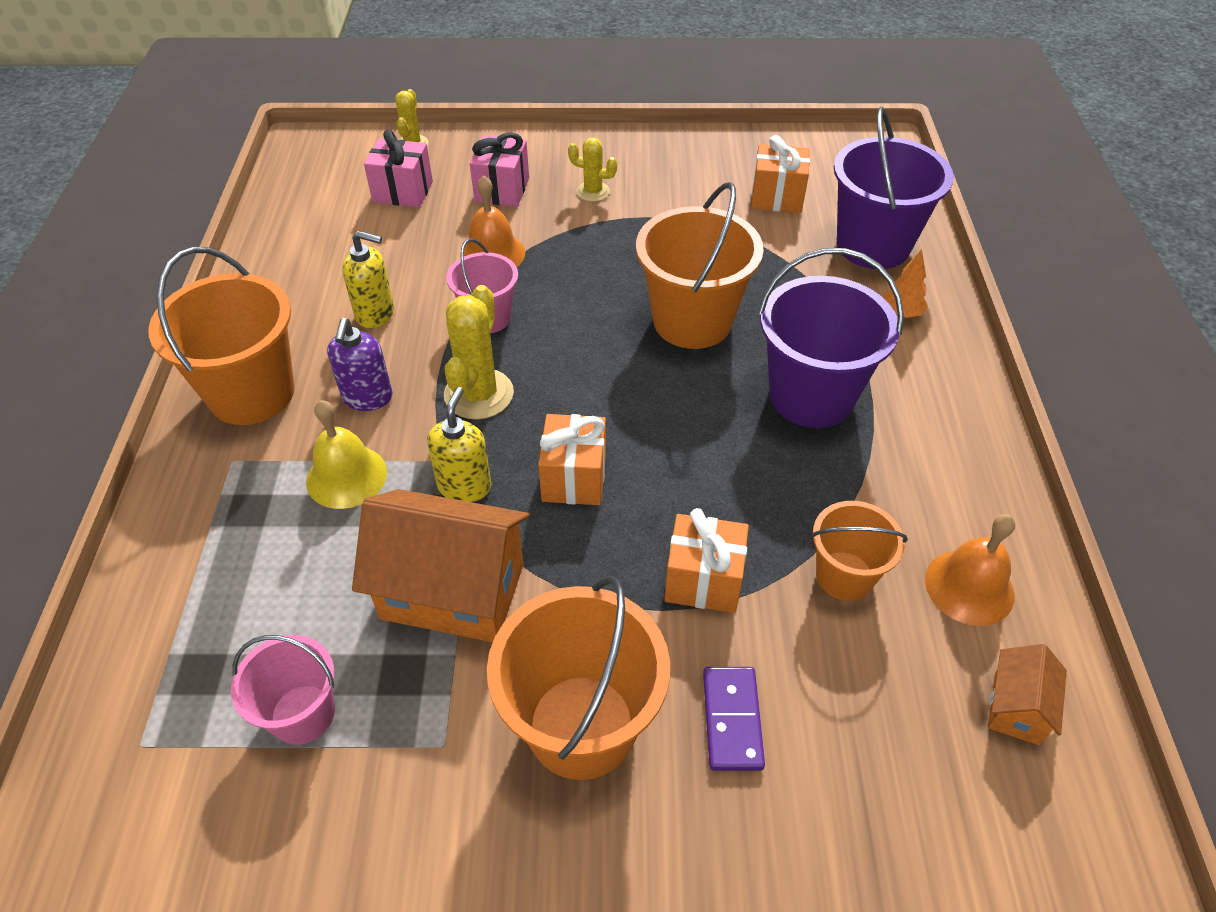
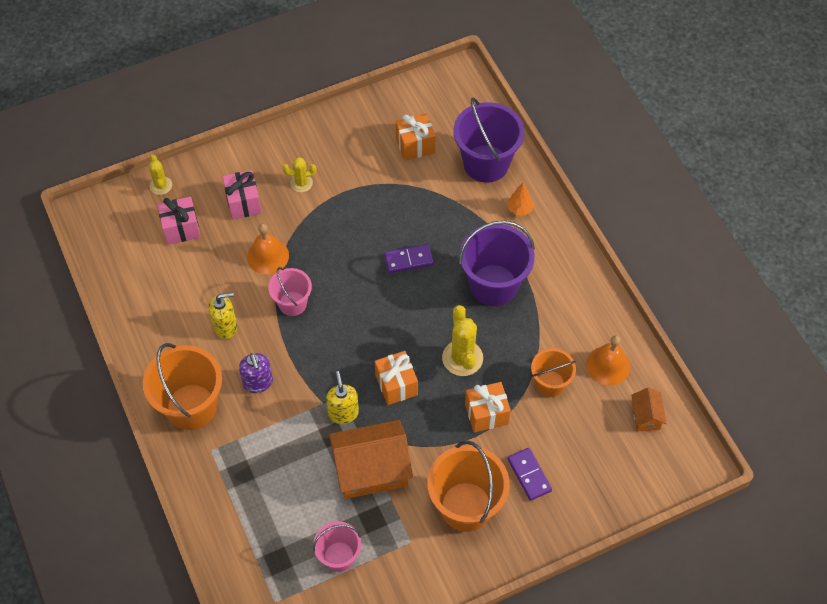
camera: 25 degrees left, 10 degrees up
(346, 476) = (278, 433): yellow bell -> none
(479, 394) = (318, 356): yellow cactus -> yellow cactus (462, 358)
(692, 321) = (409, 260): orange bucket -> purple domino

